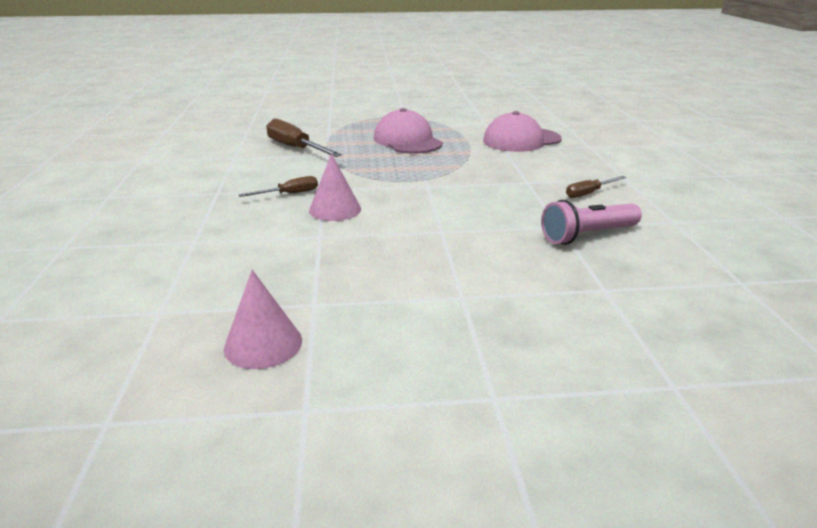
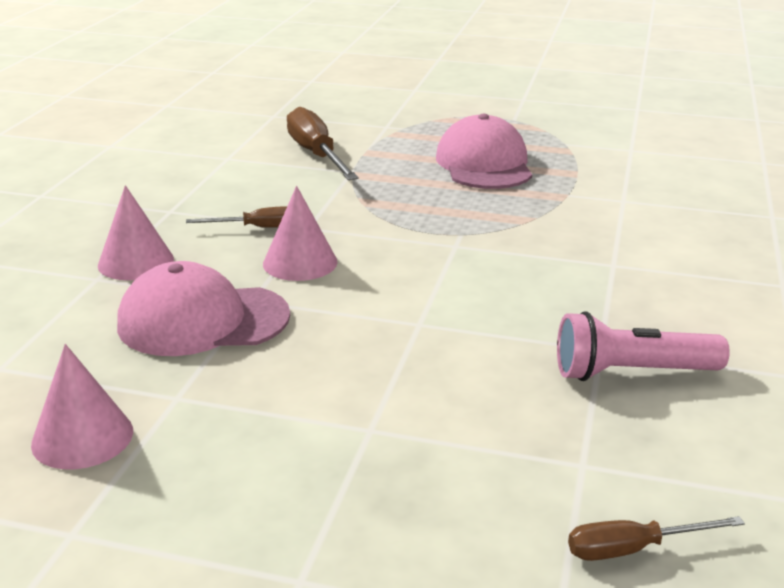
camera: 20 degrees right, 0 degrees up
(216, 227) = (136, 262): none -> pink cone
(521, 140) = (665, 188): pink cap -> pink cap (203, 320)
(589, 193) = (696, 301): brown screwdriver -> brown screwdriver (633, 549)

